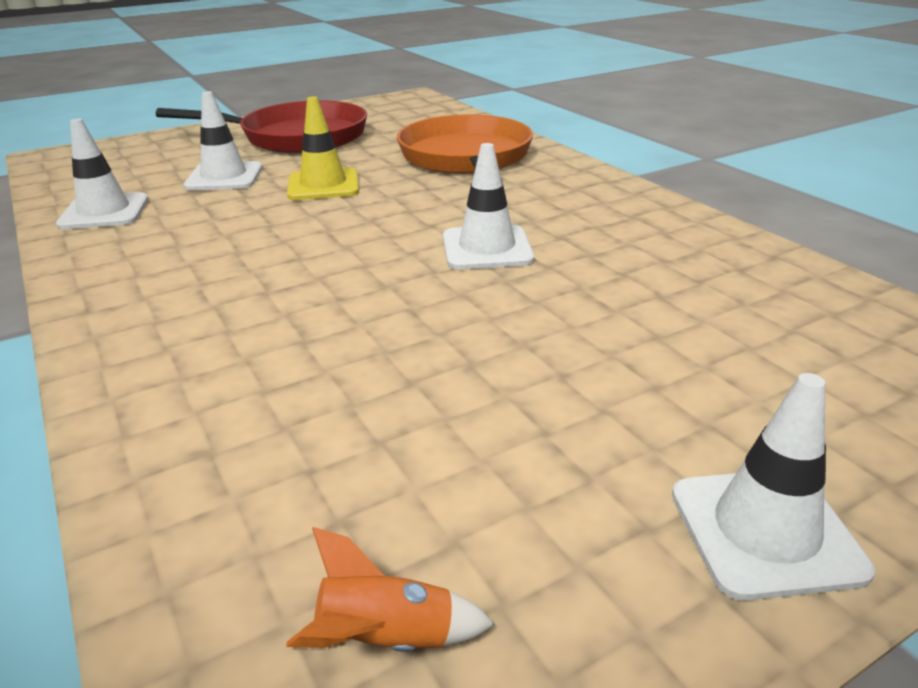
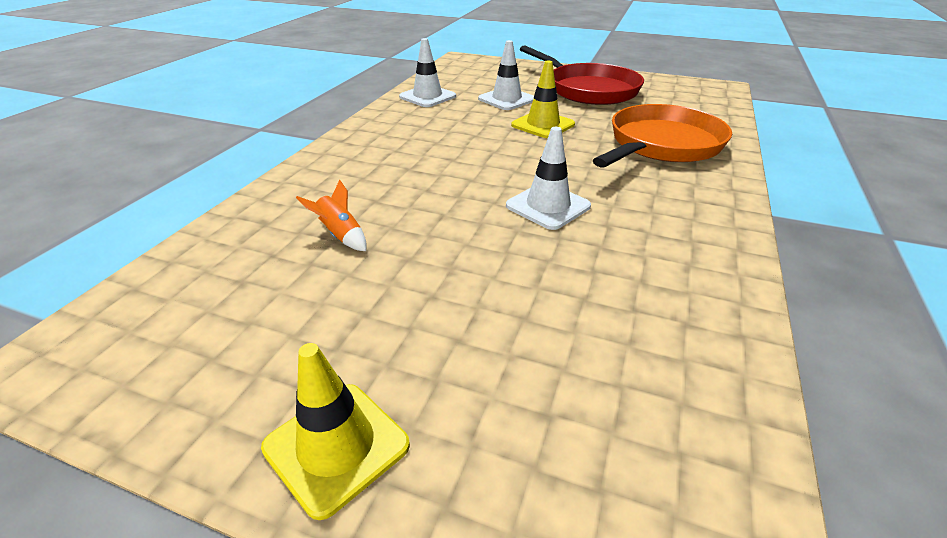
camera: 50 degrees right, 5 degrees up
(387, 639) = (170, 332): orange rocket -> orange rocket (340, 235)
(765, 531) = (336, 446): white traffic cone -> yellow traffic cone

